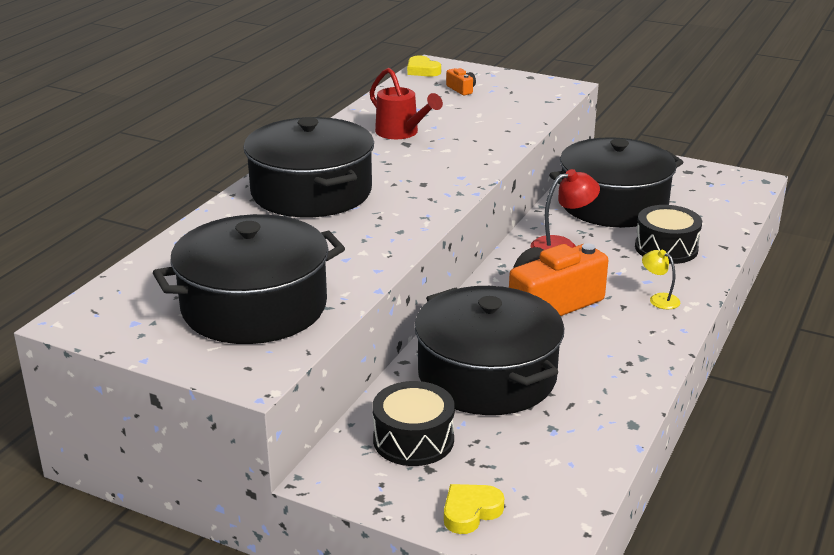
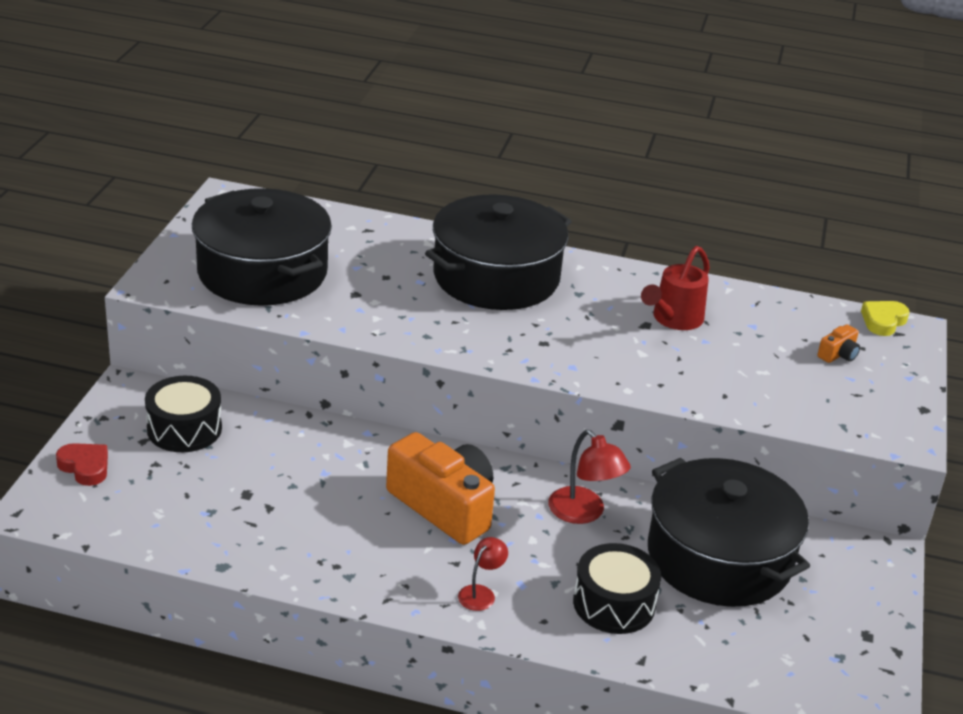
camera: 75 degrees right, 5 degrees up
(470, 512) = (85, 467): yellow heart -> red heart
(487, 376) = (293, 466): black pot -> none
(659, 299) = (481, 593): yellow lamp -> red lamp

